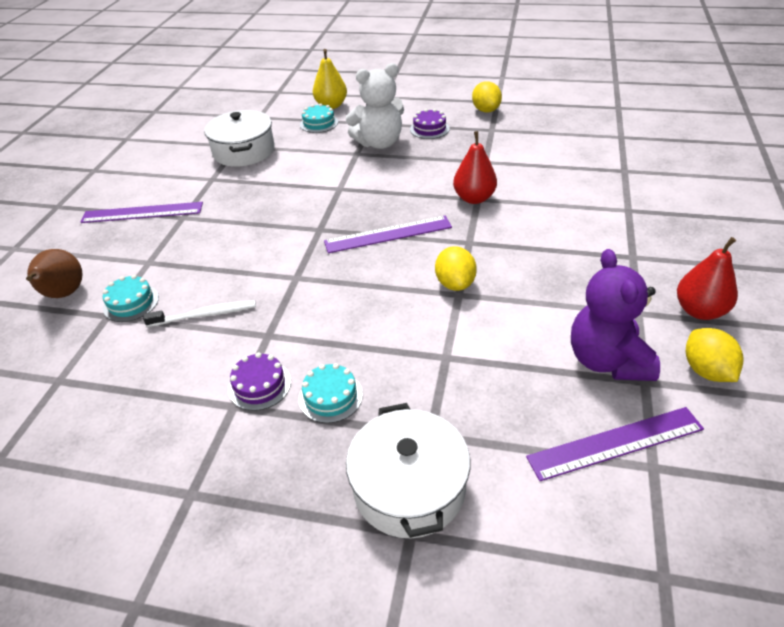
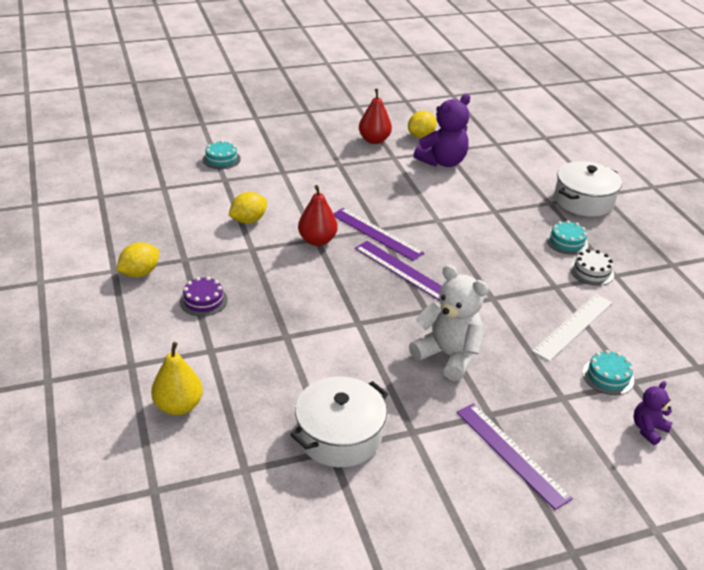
camera: 125 degrees left, 5 degrees down
(64, 294) = (648, 429): brown pear -> purple teddy bear
(205, 315) = (573, 326): white toothbrush -> white ruler
(259, 385) = (591, 271): purple cake -> white cake
(319, 123) = (233, 397): turquoise cake -> turquoise cake (221, 159)
(379, 143) = (254, 327): white teddy bear -> white teddy bear (448, 355)
(455, 283) = (429, 224): yellow lemon -> yellow lemon (248, 220)
(616, 443) = (494, 153): purple ruler -> purple ruler (376, 233)

